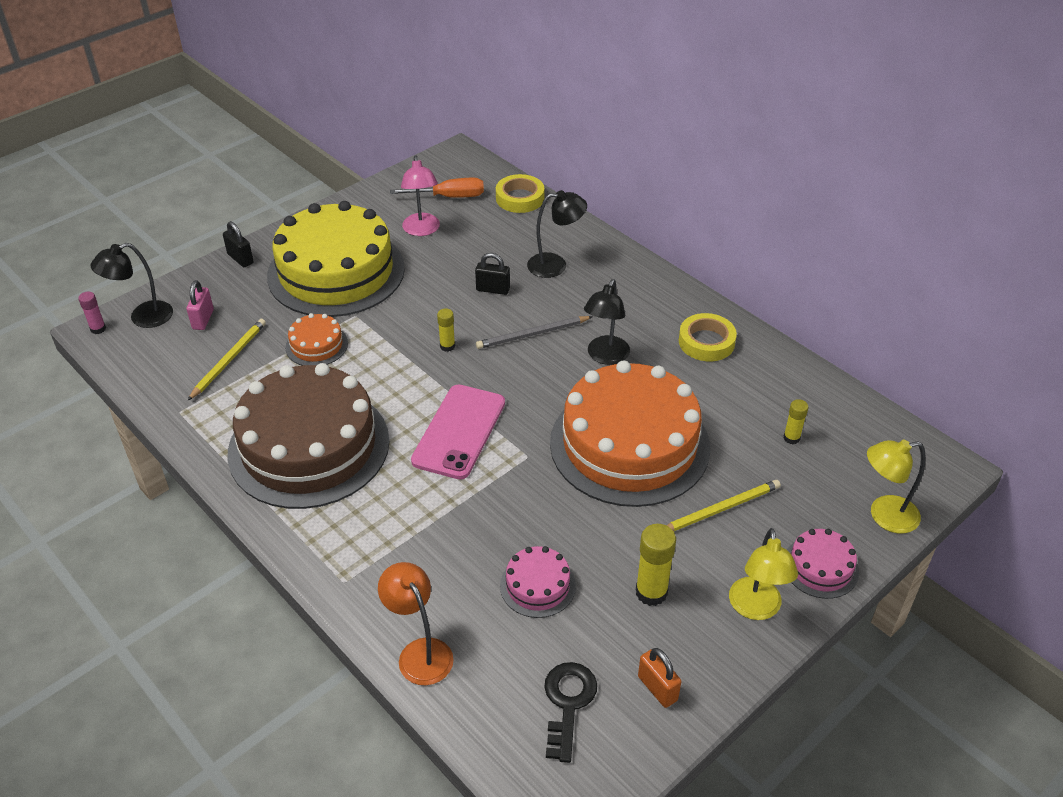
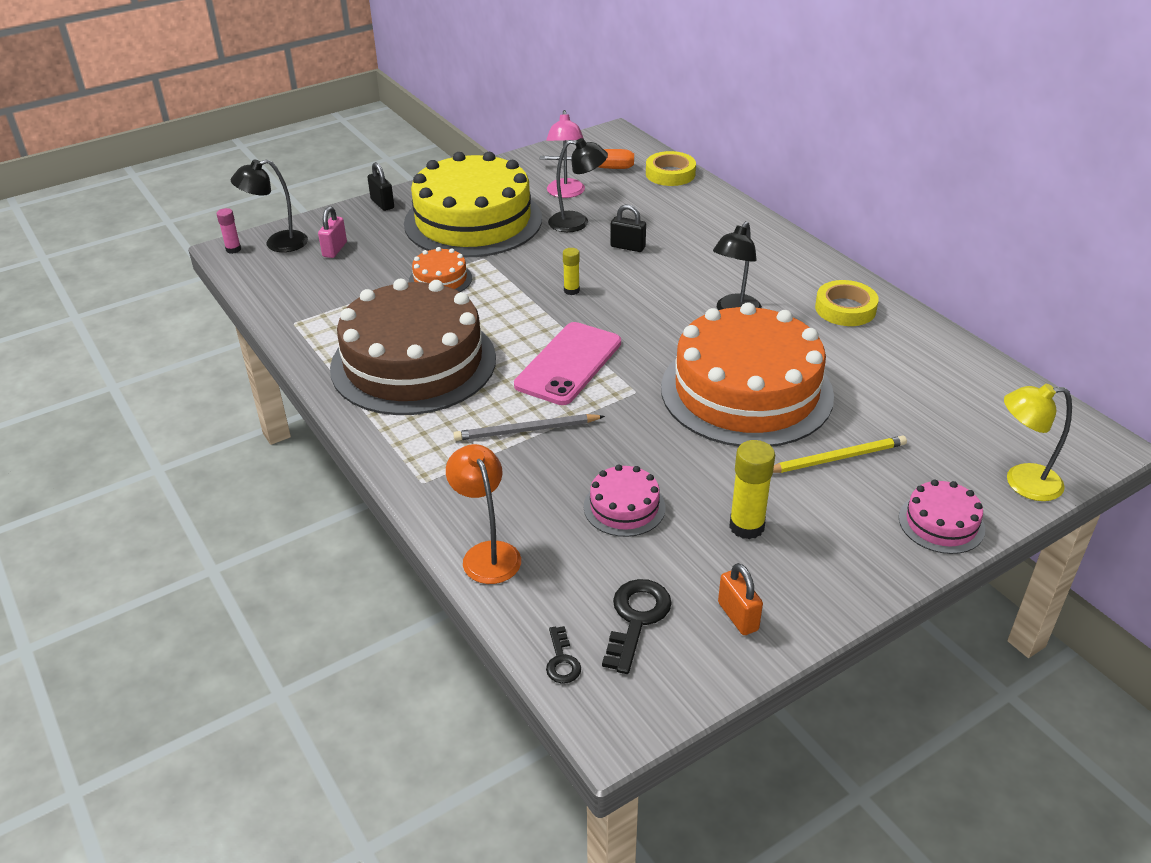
camera: 10 degrees right, 5 degrees down
(229, 360) = (352, 284): yellow pencil -> none
(508, 757) = (562, 661): none -> black key
(532, 334) = (661, 288): grey pencil -> grey pencil (526, 430)
(555, 265) = (696, 231): black lamp -> black lamp (577, 222)
(756, 609) = (861, 554): yellow lamp -> none
(791, 438) = (926, 401): yellow glue stick -> none

